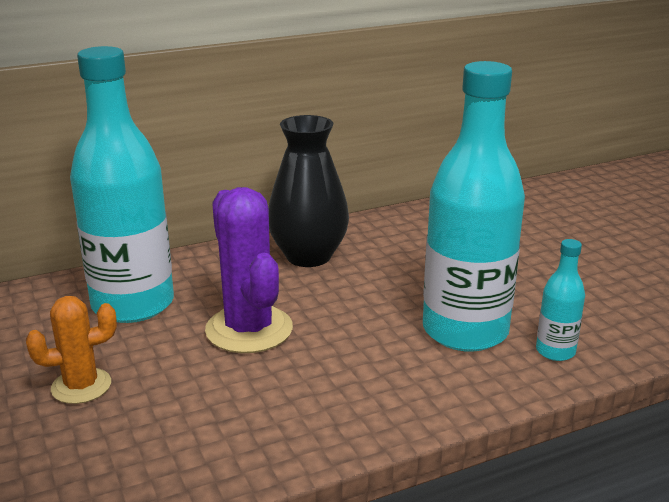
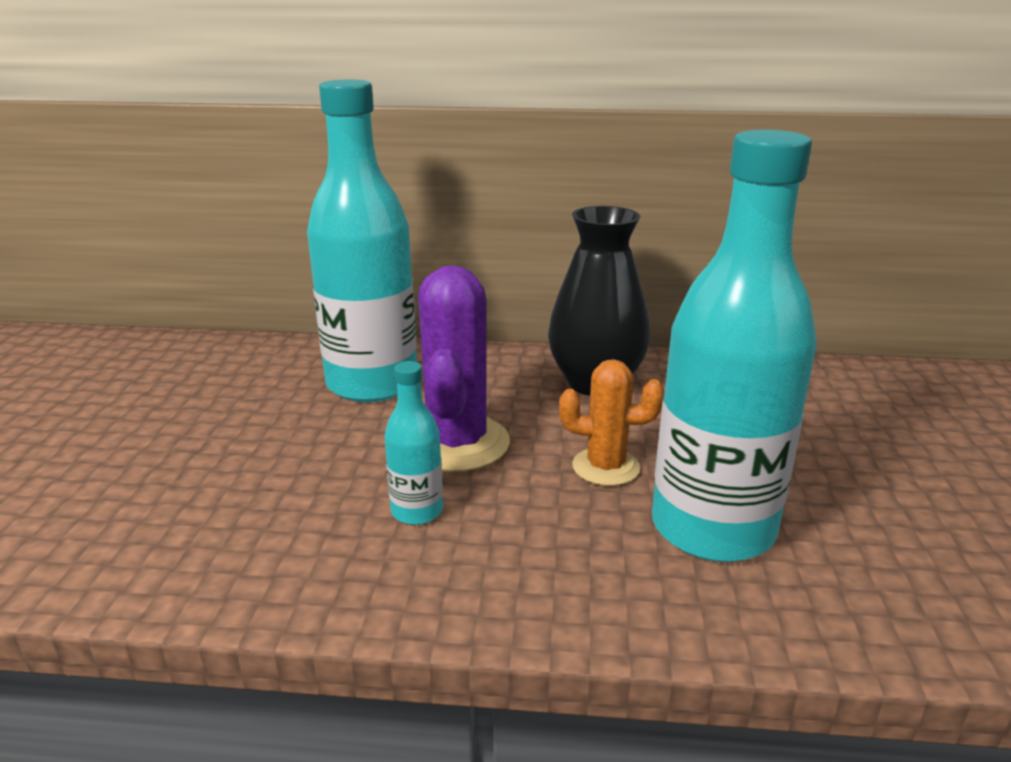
camera: 30 degrees right, 0 degrees up
(81, 386) = (247, 449): orange cactus -> orange cactus (605, 467)
(555, 351) = (825, 601): turquoise bottle -> turquoise bottle (417, 511)

